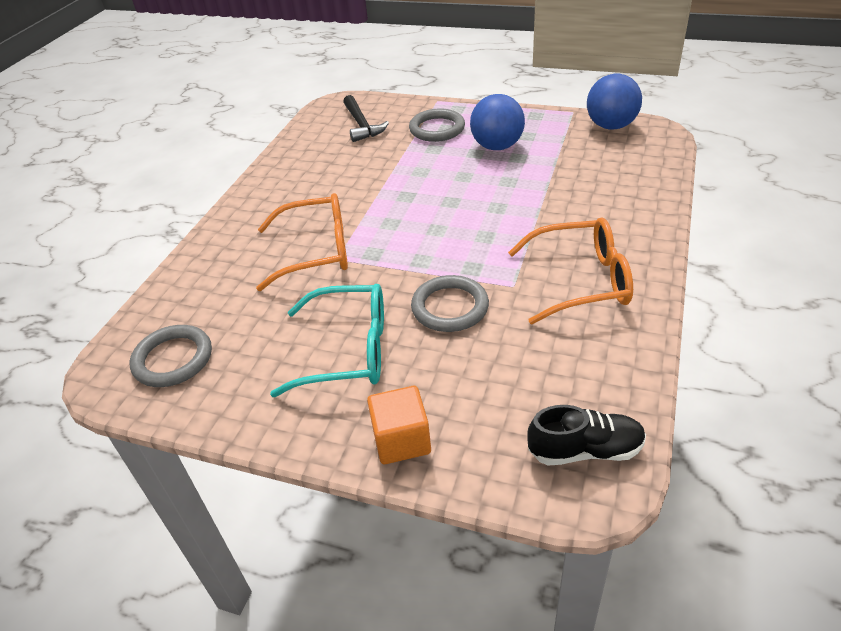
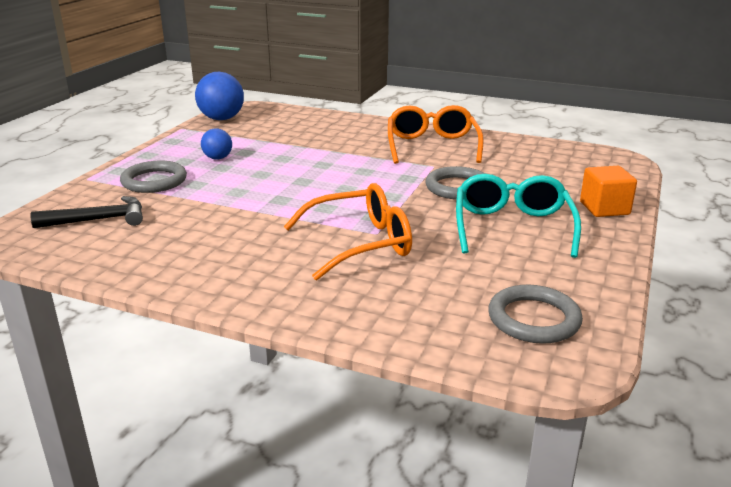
camera: 90 degrees left, 15 degrees down
(317, 251) = (360, 243): orange glasses -> orange glasses turned 75 degrees clockwise
(497, 146) = (218, 158): blue ball -> blue ball, size x0.56
(585, 450) = (593, 159): black shoe -> none

